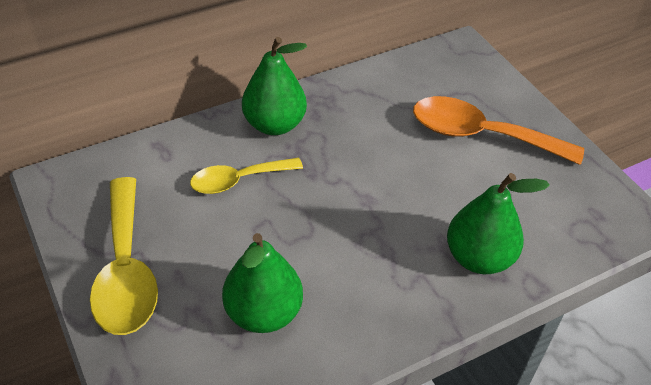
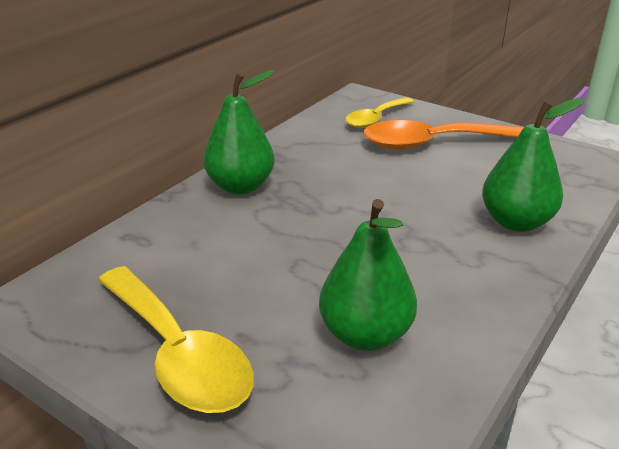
camera: 25 degrees left, 15 degrees down
(238, 180) = (241, 237): yellow spoon -> yellow spoon (375, 119)

